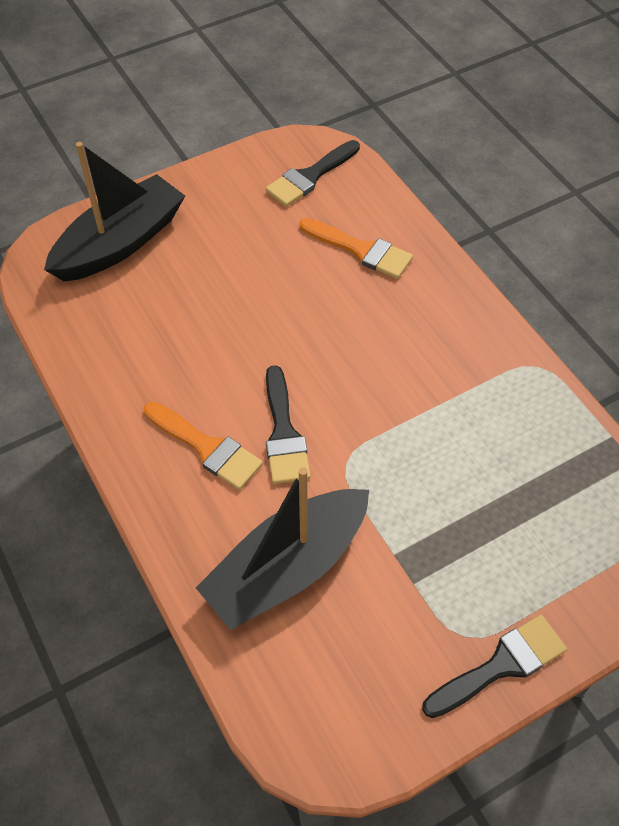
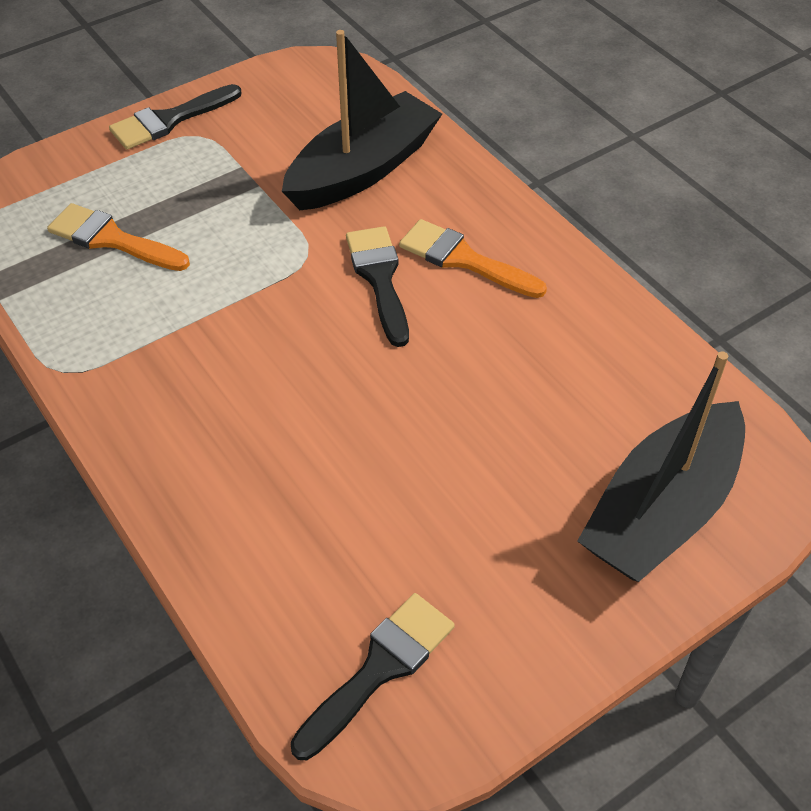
camera: 175 degrees right, 5 degrees down
(361, 250) = (289, 525): orange brush -> orange brush (112, 239)

